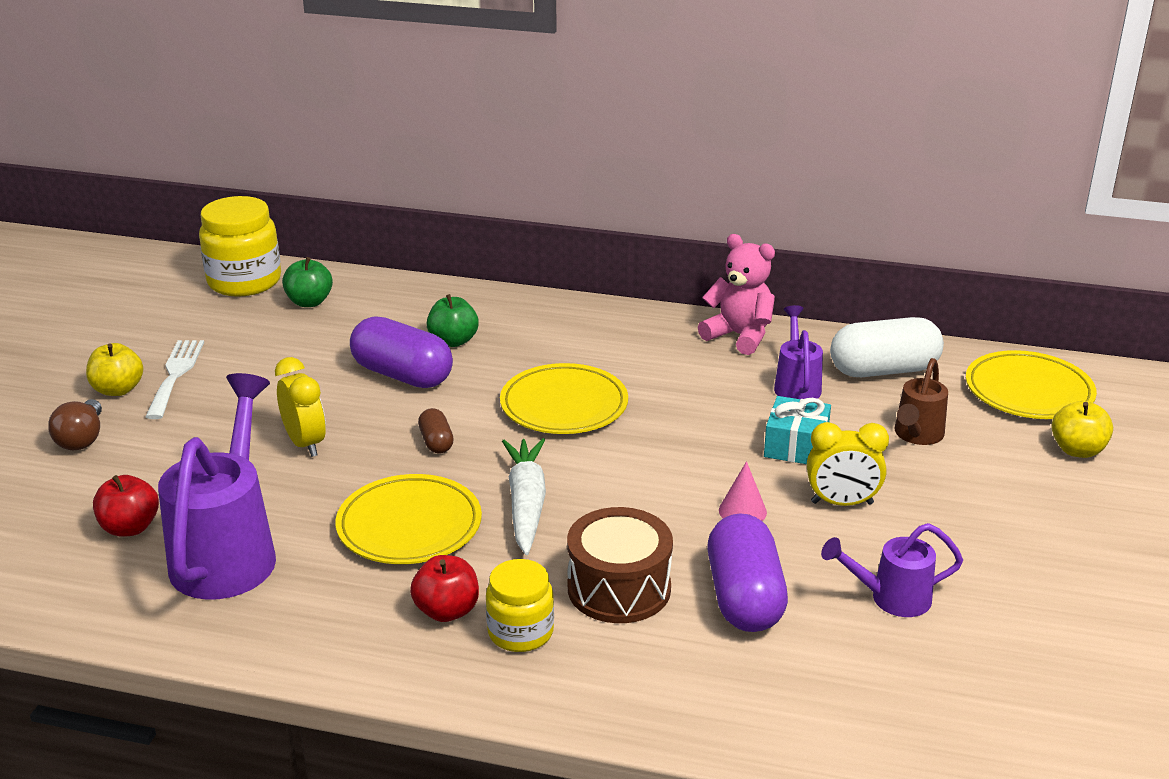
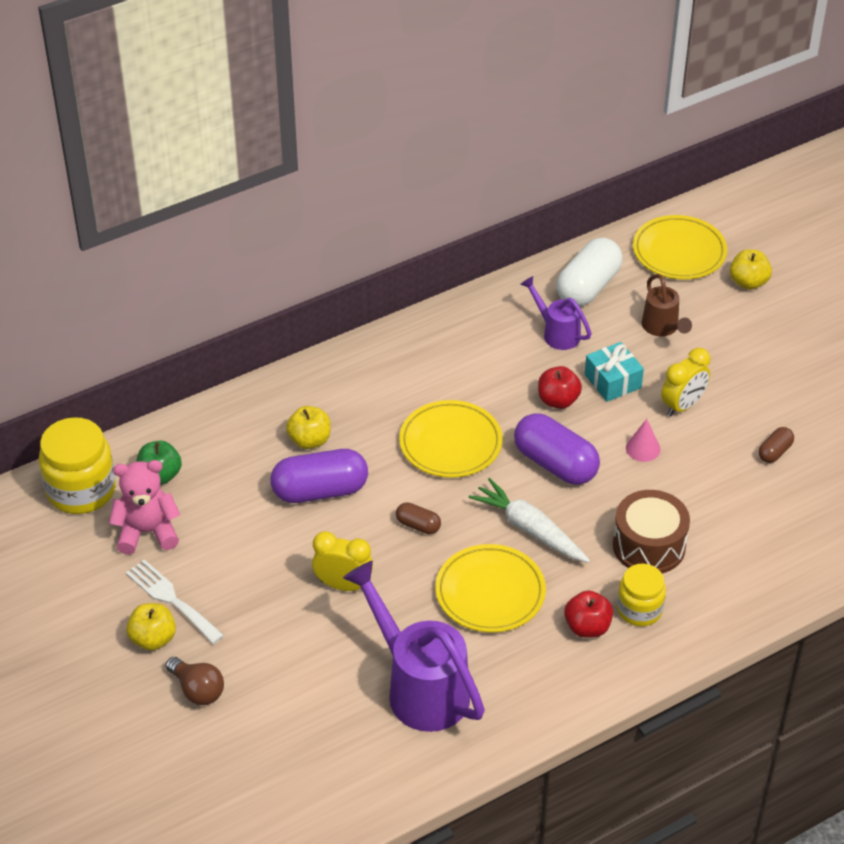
camera: 45 degrees left, 15 degrees up
(130, 528) = (337, 719): red apple -> red apple (558, 400)
(453, 341) = (309, 440): green apple -> yellow apple
(739, 336) = (476, 314): pink teddy bear -> pink teddy bear (147, 532)
(744, 597) = (712, 504): purple capsule -> purple capsule (555, 464)
(890, 598) = (774, 452): purple watering can -> brown capsule

